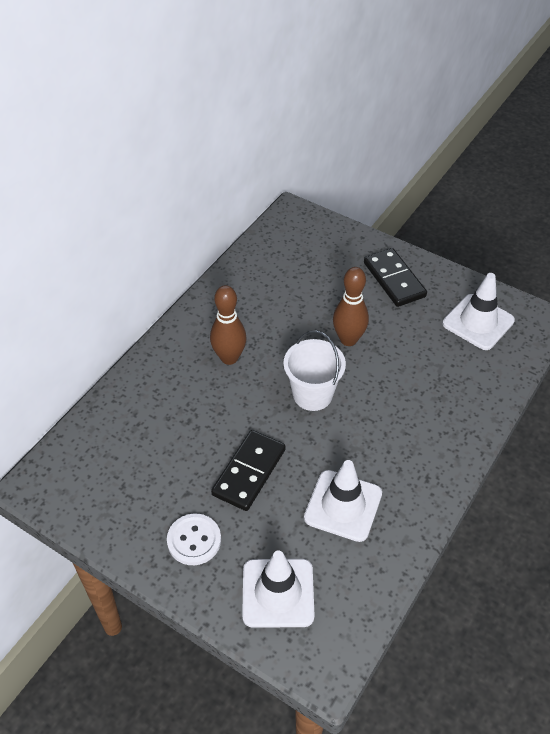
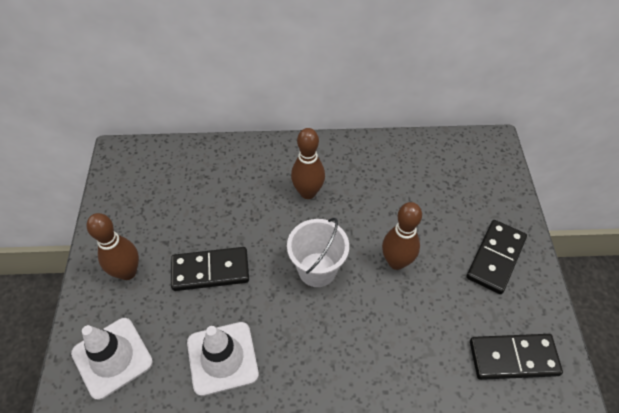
camera: 55 degrees right, 5 degrees up
(194, 540) = (127, 272): white button -> brown bowling pin
(478, 322) = (513, 357): white traffic cone -> black domino

